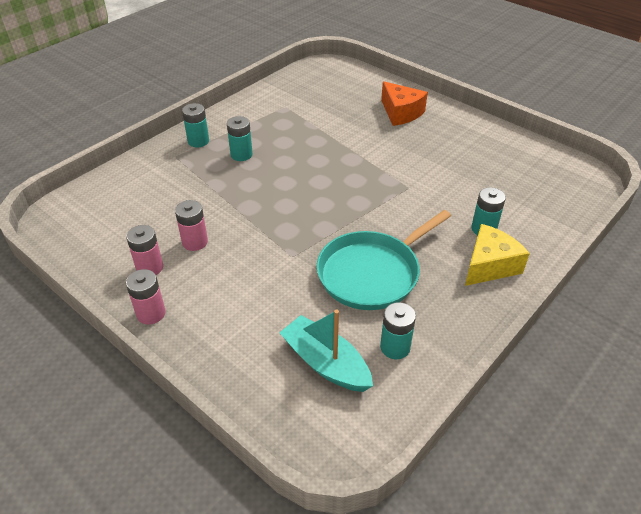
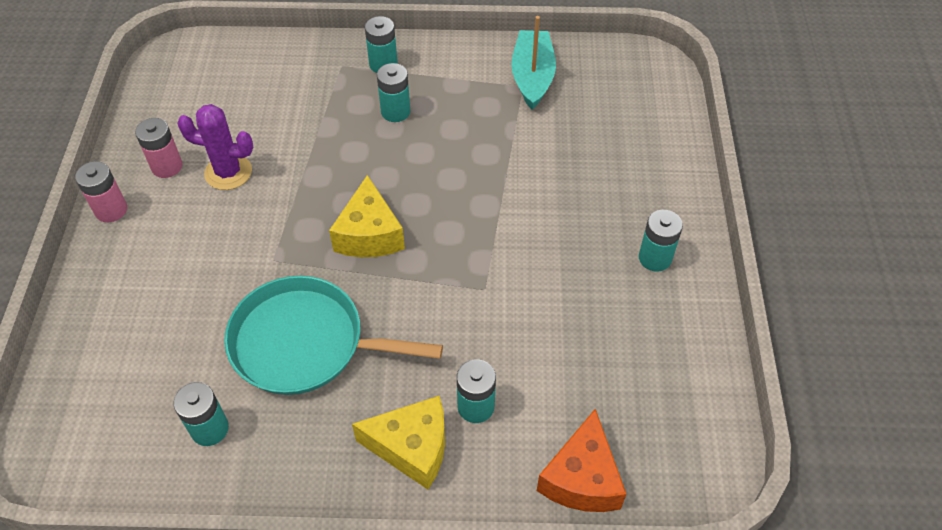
camera: 50 degrees right, 10 degrees up
(195, 242) = (228, 172): pink battery -> purple cactus
(321, 209) = (369, 234): none -> yellow cheese
(325, 363) = (145, 383): turquoise boat -> turquoise boat (532, 77)
(401, 113) = (629, 193): orange cheese -> orange cheese (581, 478)
(450, 126) = (655, 258): none -> turquoise battery

